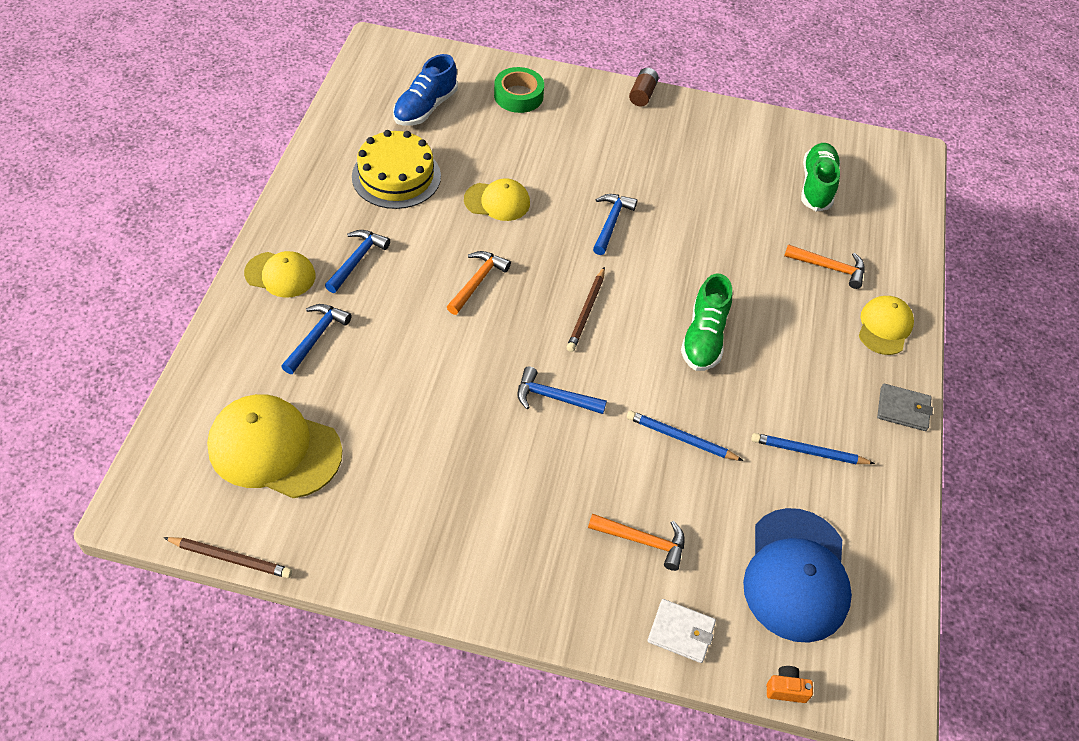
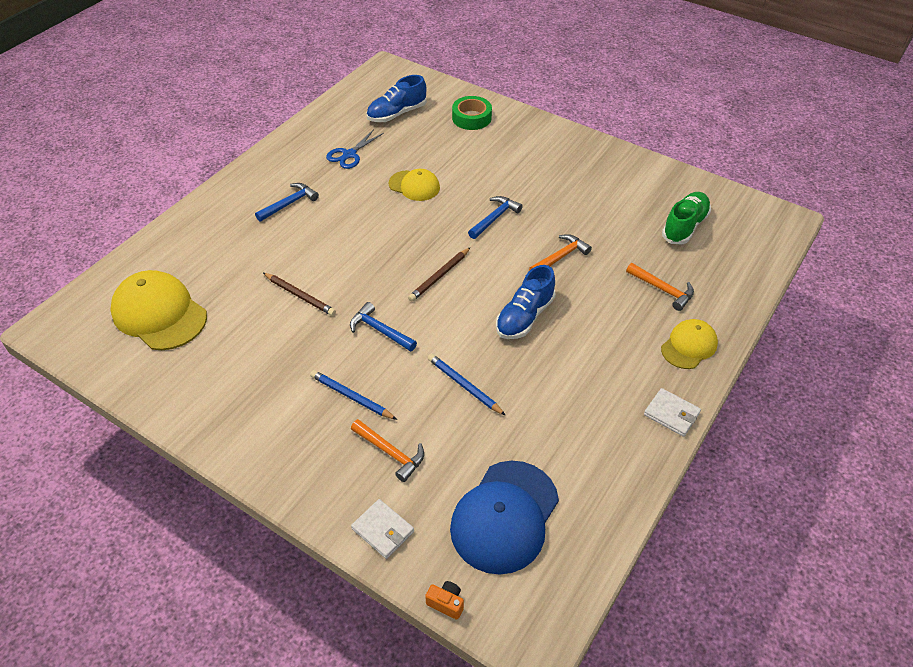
camera: 25 degrees right, 5 degrees down
(231, 558) = (88, 378): brown pencil -> brown pencil (300, 296)
(280, 275) = (231, 202): yellow cap -> none
(316, 337) = (231, 247): blue hammer -> none
(396, 176) = (349, 154): yellow cake -> blue scissors
(477, 281) = (368, 237): orange hammer -> orange hammer (560, 257)
(642, 94) = (571, 134): brown battery -> none
(704, 337) = (524, 317): green shoe -> blue shoe
(808, 452) = (567, 424): blue pencil -> blue pencil (351, 397)
(903, 409) = (671, 414): grey wallet -> white wallet

